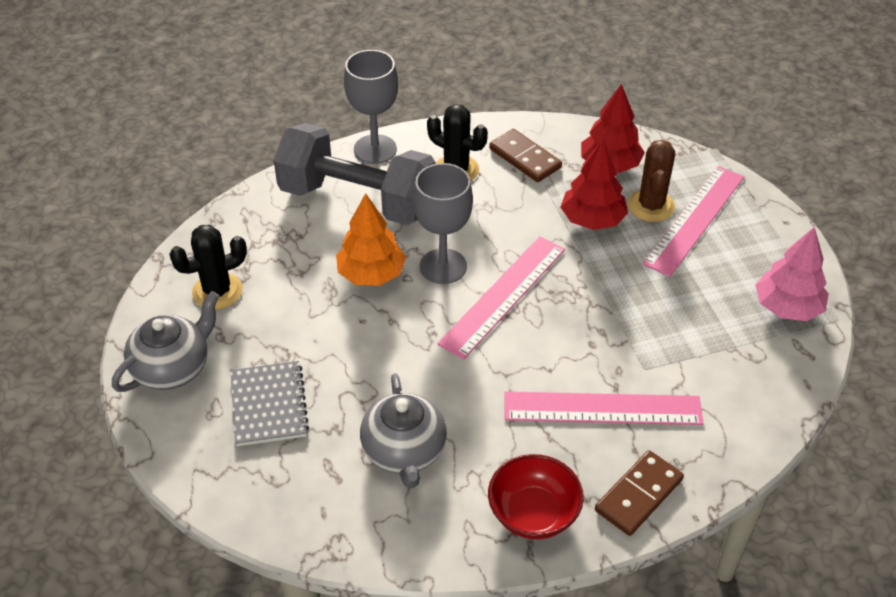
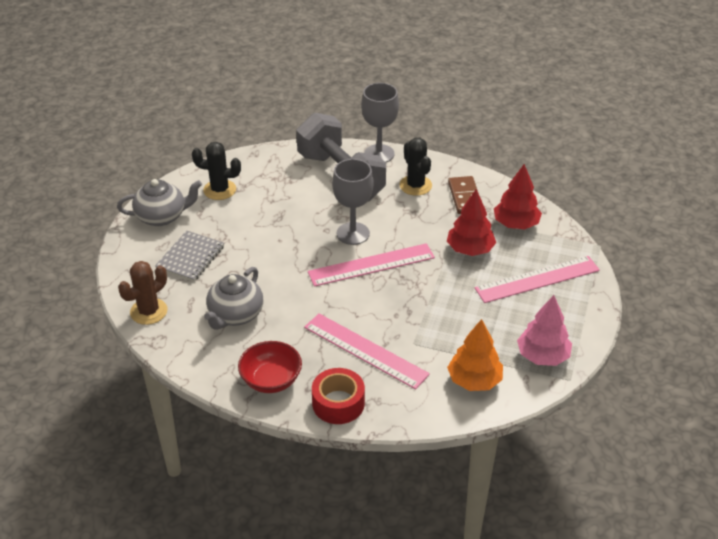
camera: 35 degrees right, 5 degrees down
(371, 274) = (308, 219): orange tree -> orange tree (474, 380)
(638, 495) = (338, 403): brown domino -> red tape
(651, 206) = (517, 259): brown cactus -> brown cactus (148, 311)

